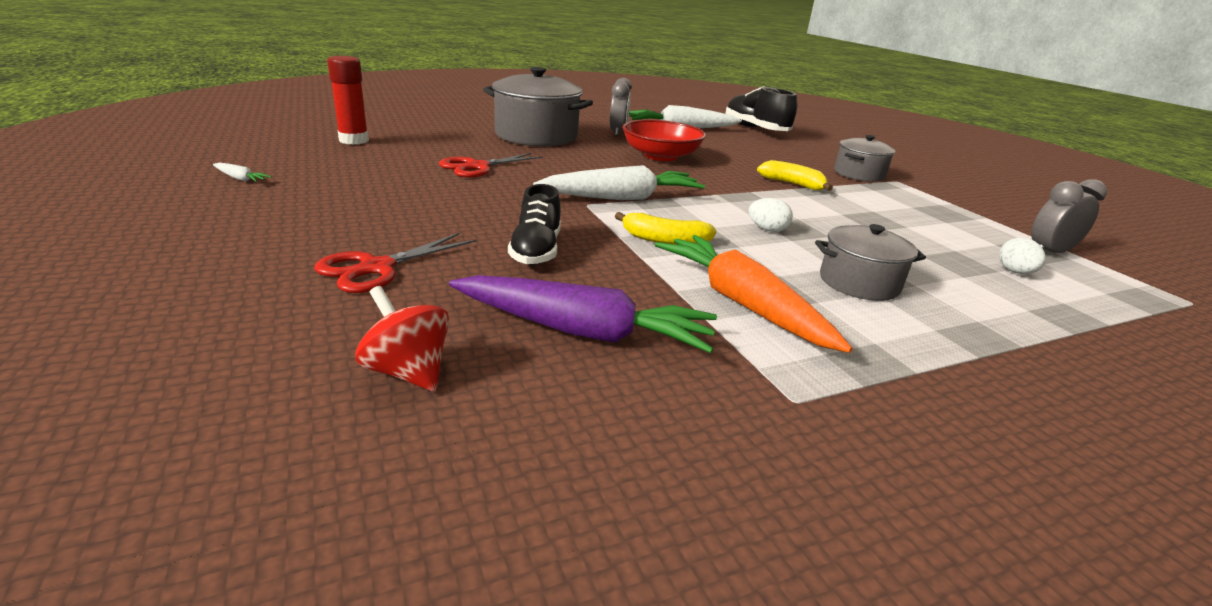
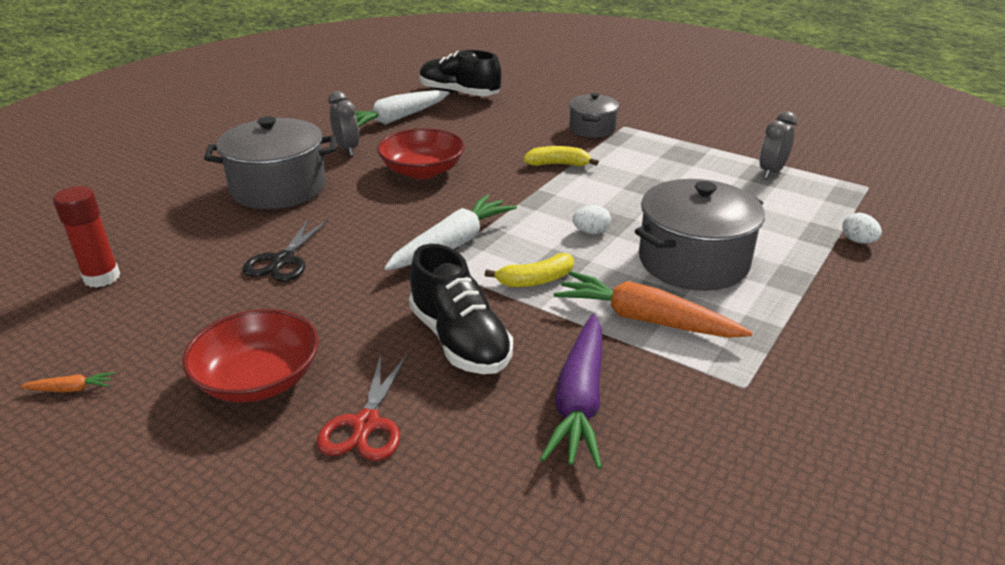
camera: 30 degrees left, 5 degrees up
(240, 178) = (71, 389): white carrot -> orange carrot
(352, 215) = (258, 379): none -> red bowl
(408, 371) = (516, 499): red spinning top -> none
(477, 167) = (283, 260): red scissors -> black scissors
(536, 251) = (459, 340): black shoe -> black shoe, size x1.51
(583, 331) = (579, 401): purple carrot -> purple carrot turned 120 degrees clockwise
(858, 283) = (693, 261): grey pot -> grey pot, size x1.75
(1015, 272) = (767, 203): white egg -> white egg (857, 241)

